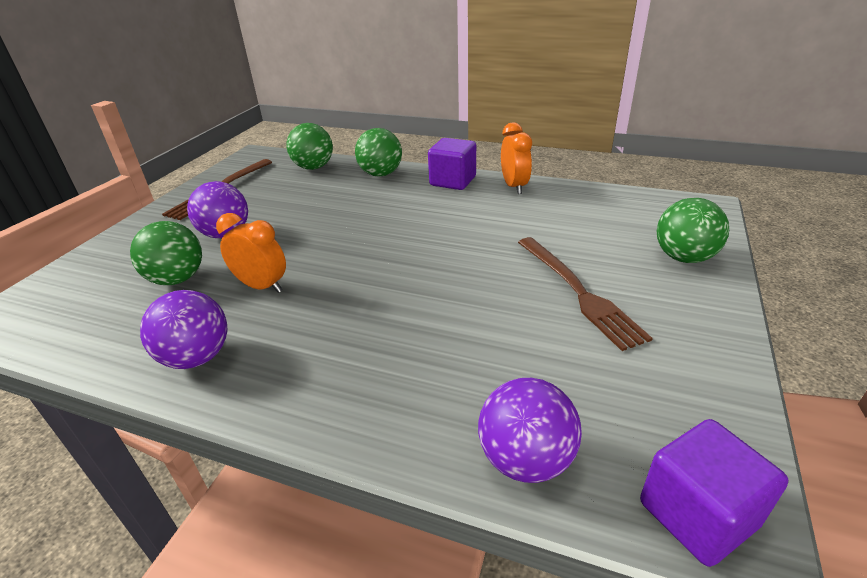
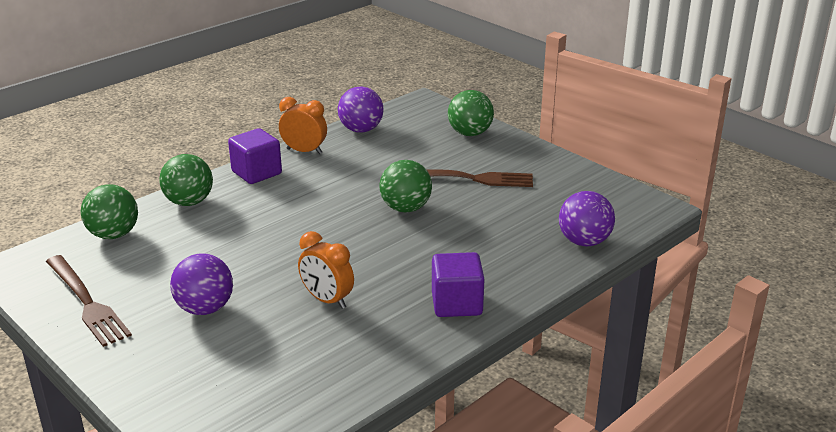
camera: 65 degrees left, 5 degrees down
(177, 279) = (263, 344): green ball -> green ball (406, 208)
(197, 357) = (397, 341): purple ball -> purple ball (361, 130)
(262, 286) = (327, 300): orange clock -> orange clock turned 105 degrees counterclockwise
(697, 514) = (642, 211): purple cube -> purple cube (456, 304)

